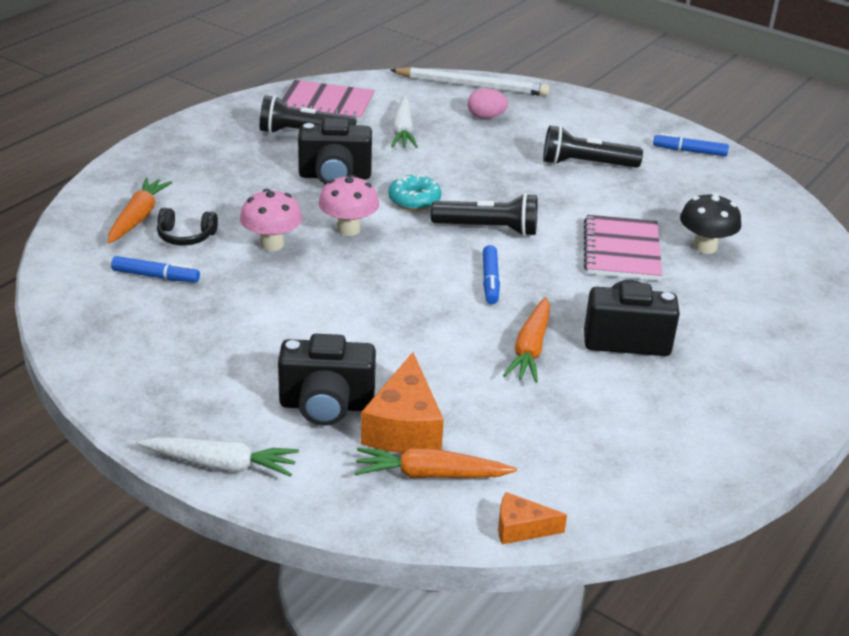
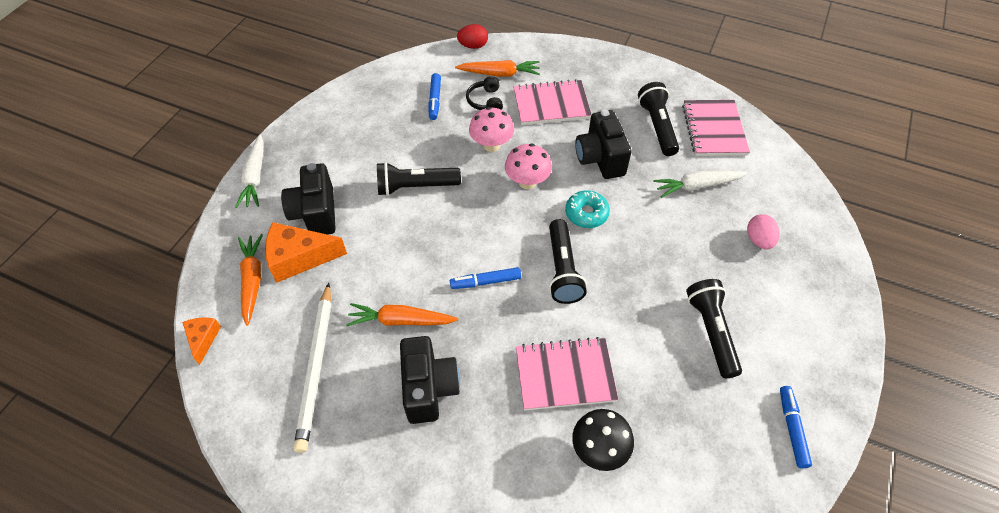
camera: 80 degrees right, 20 degrees up
(62, 229) = (473, 46): none -> red egg
(224, 191) = (551, 104): none -> pink notebook
(316, 313) = (415, 187): none -> black flashlight
(472, 85) = (816, 220): white pencil -> white pencil (316, 367)

